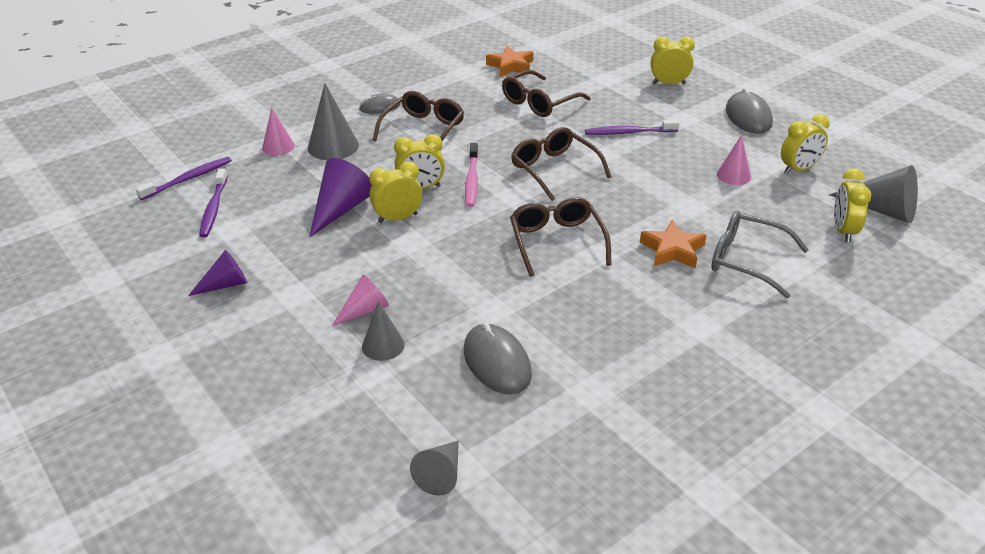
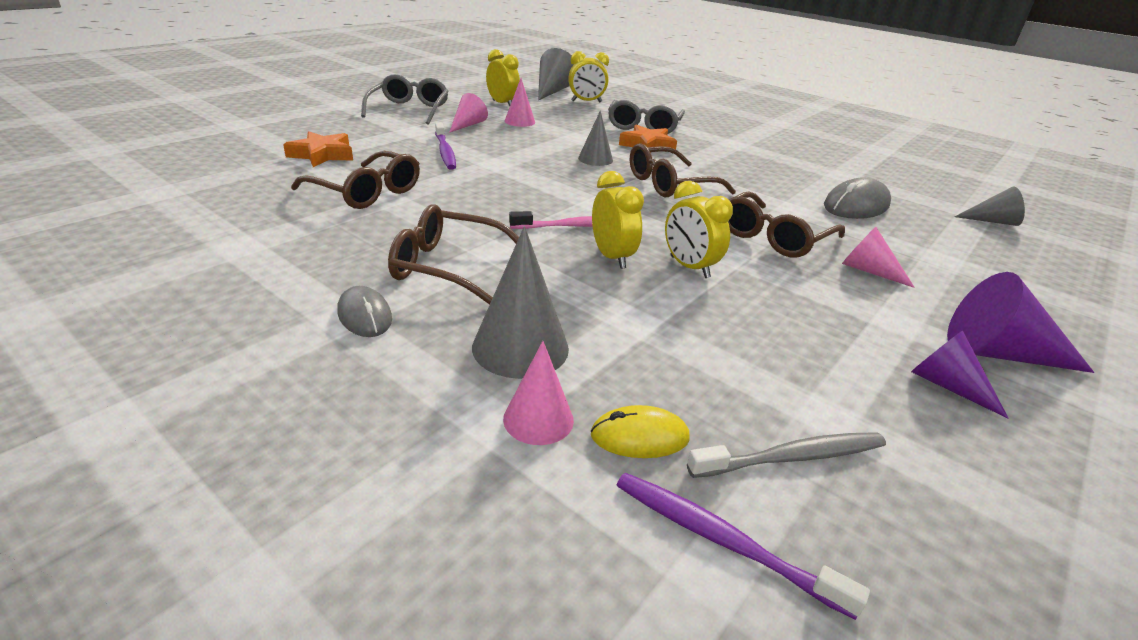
camera: 105 degrees left, 5 degrees down
(214, 208) = (792, 457): purple toothbrush -> grey toothbrush
(252, 170) = (639, 436): none -> yellow mouse
(341, 209) = (698, 312): purple cone -> purple cone (999, 353)
(383, 345) = (902, 255): grey cone -> grey cone (595, 159)
(511, 66) = (234, 211): orange star -> orange star (322, 155)
(554, 170) = (535, 185): brown glasses -> brown glasses (773, 237)
(669, 83) = (327, 131): yellow clock -> none
(710, 145) = (467, 125): none -> pink cone
(748, 117) = (409, 110): grey mouse -> grey glasses

